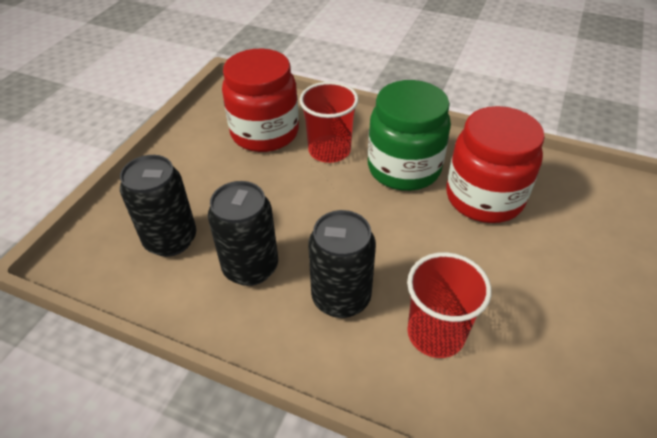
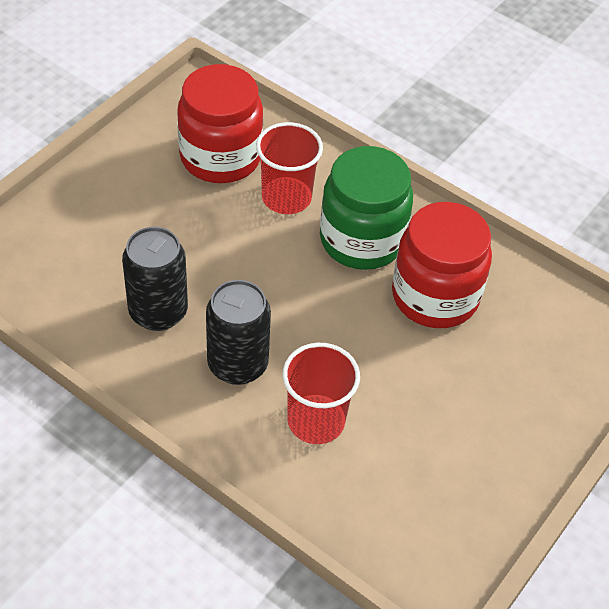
camera: 10 degrees right, 5 degrees up
(171, 240) = (85, 263): black can -> none

